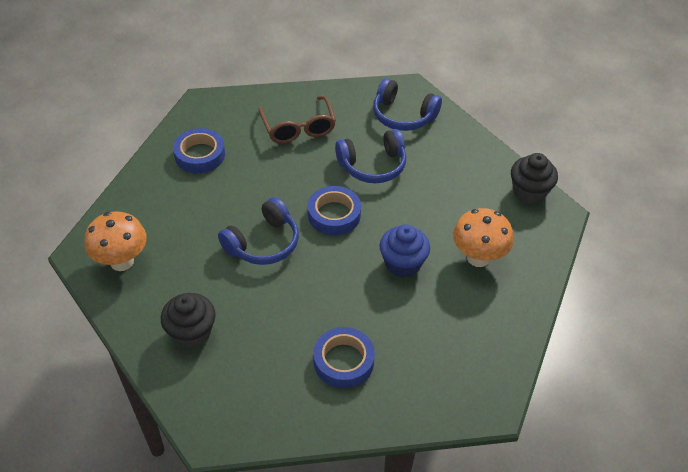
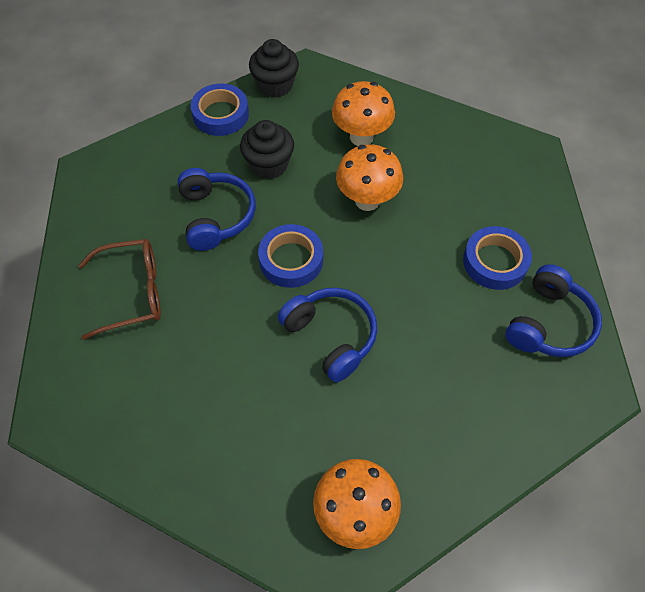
camera: 85 degrees left, 10 degrees up
(191, 332) = (467, 415): black cupcake -> black cupcake (269, 165)
(200, 155) = (162, 418): blue tape -> blue tape (221, 114)
(402, 263) = (367, 200): blue cupcake -> orange mushroom
(403, 115) = (135, 179): blue headphones -> blue headphones (549, 323)

